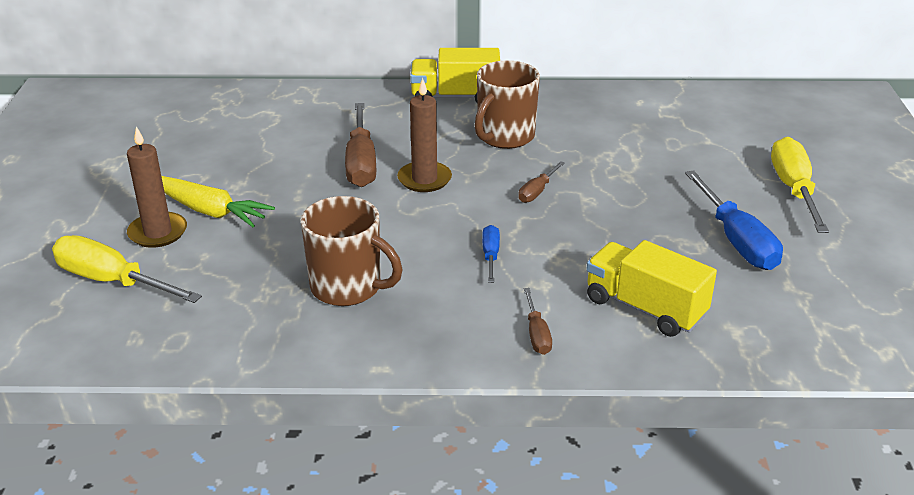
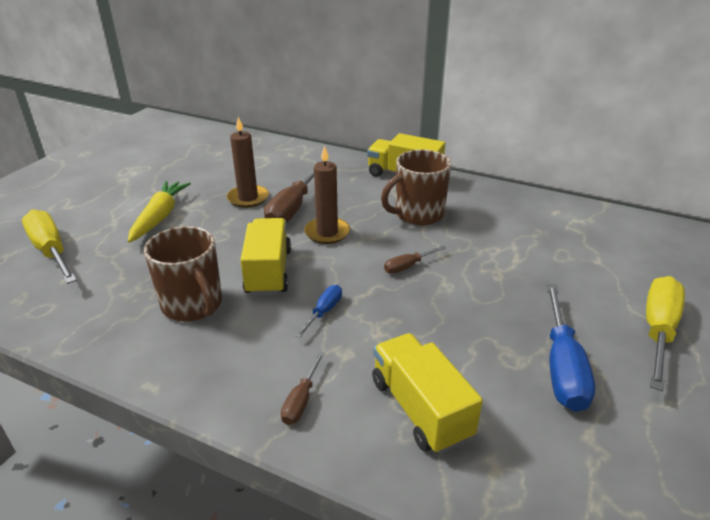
camera: 25 degrees right, 0 degrees up
(158, 232) = (113, 224): brown candle -> brown candle (248, 198)
(209, 210) = (159, 217): yellow carrot -> yellow carrot turned 135 degrees counterclockwise
(398, 234) = (268, 272): none -> yellow truck

